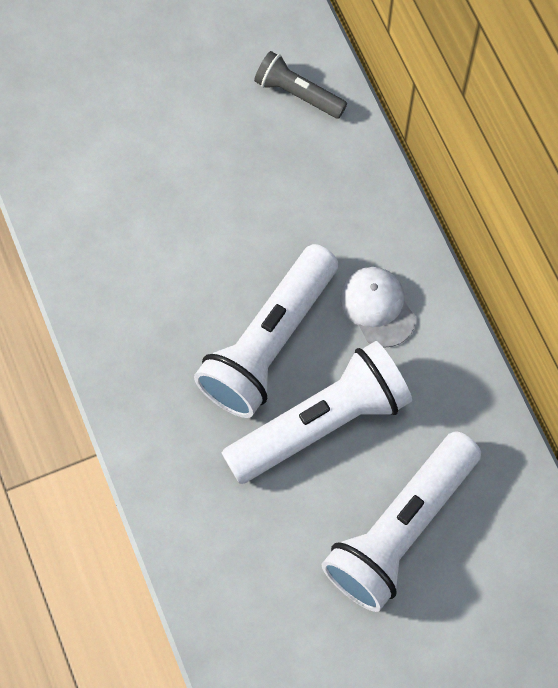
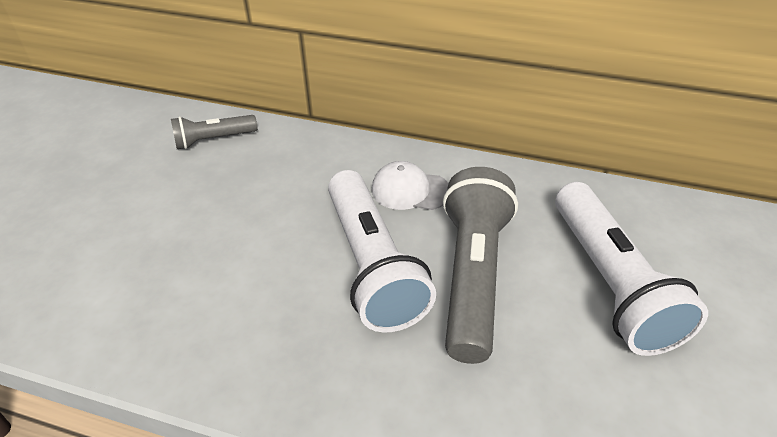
camera: 50 degrees left, 25 degrees down
(320, 423) = (472, 276): white flashlight -> grey flashlight

